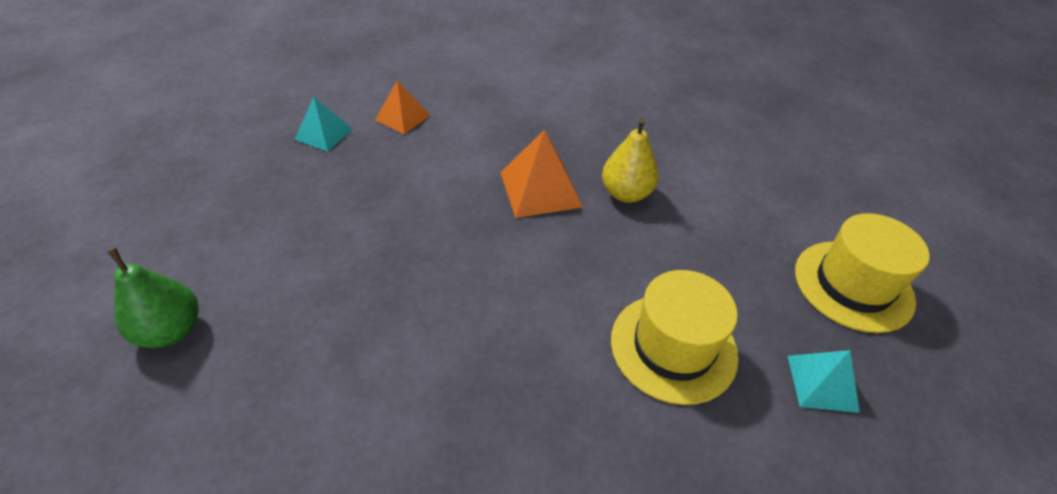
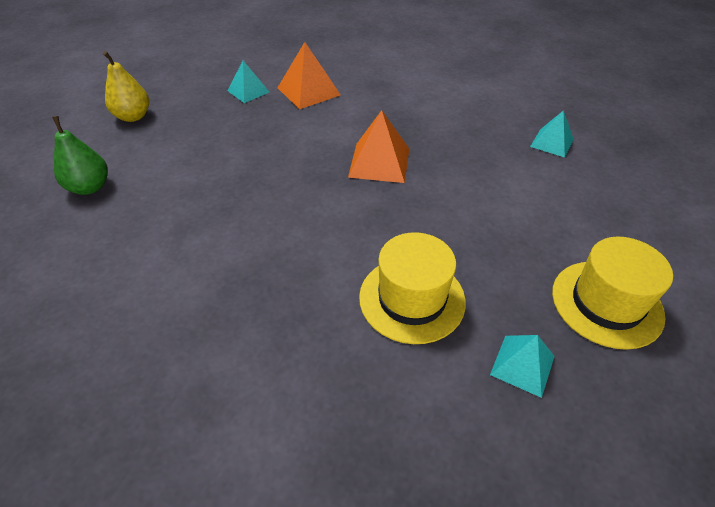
camera: 25 degrees right, 0 degrees up
(402, 117) = (308, 91): orange pyramid -> orange pyramid, size x1.54
(626, 193) = (446, 182): yellow pear -> yellow pear (133, 116)
(702, 120) = (552, 143): none -> turquoise pyramid

